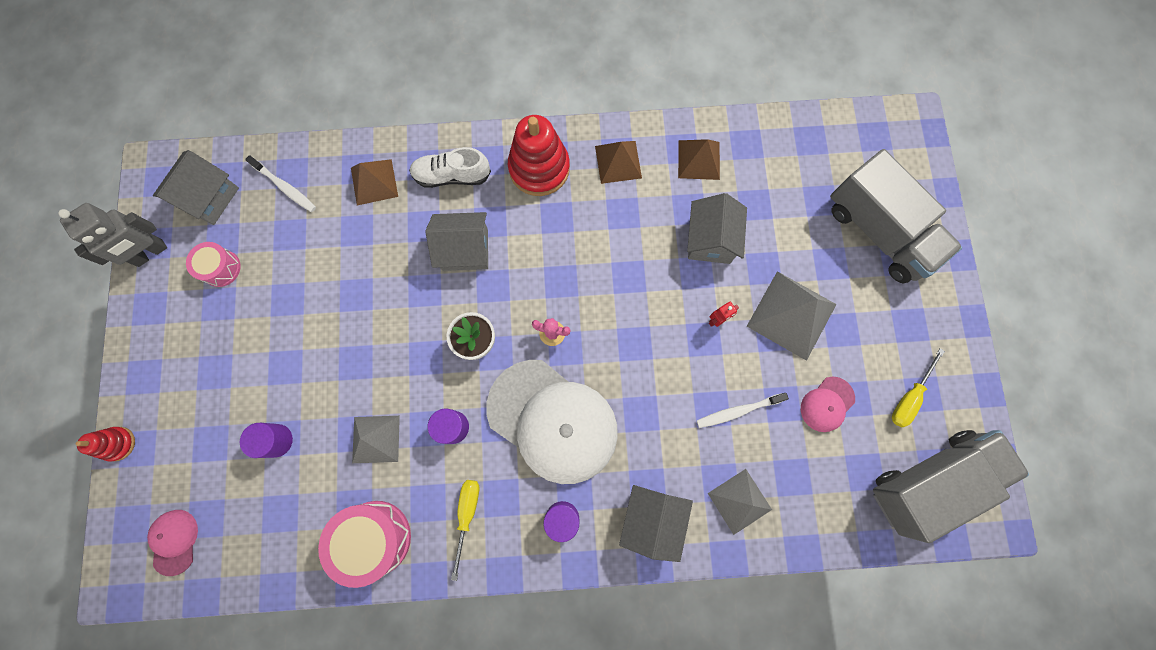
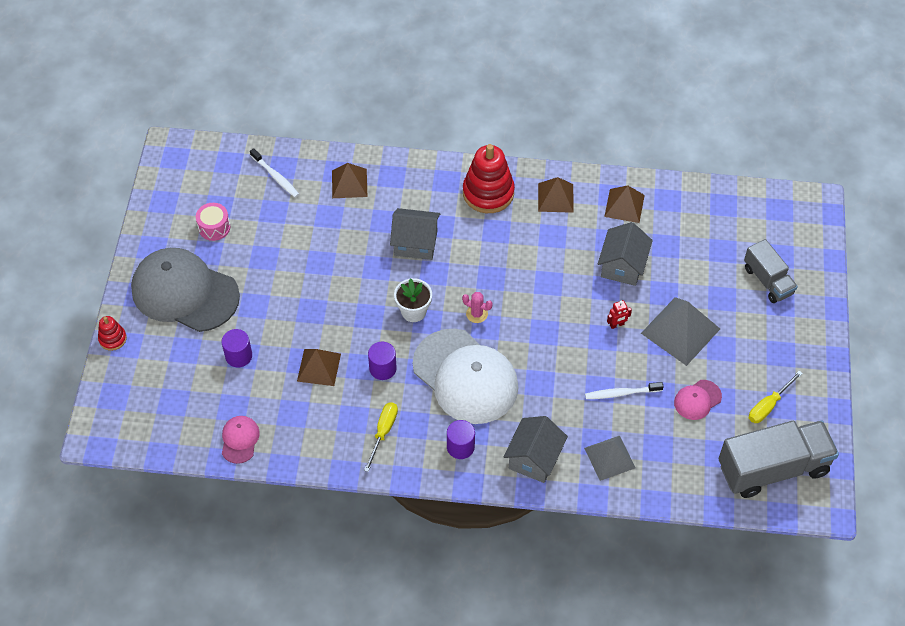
camera: 10 degrees right, 20 degrees down
(150, 253) = (159, 208): grey robot -> none
(174, 541) = (146, 413): pink cap -> pink cap (240, 440)
(198, 363) = (184, 292): none -> grey cap
(209, 197) = (213, 175): grey house -> none
(374, 538) = (305, 436): pink drum -> none
(376, 439) = (319, 367): grey pyramid -> brown pyramid
(452, 176) = (414, 188): white shoe -> none
(878, 231) = (768, 280): grey truck -> grey truck, size x0.58

